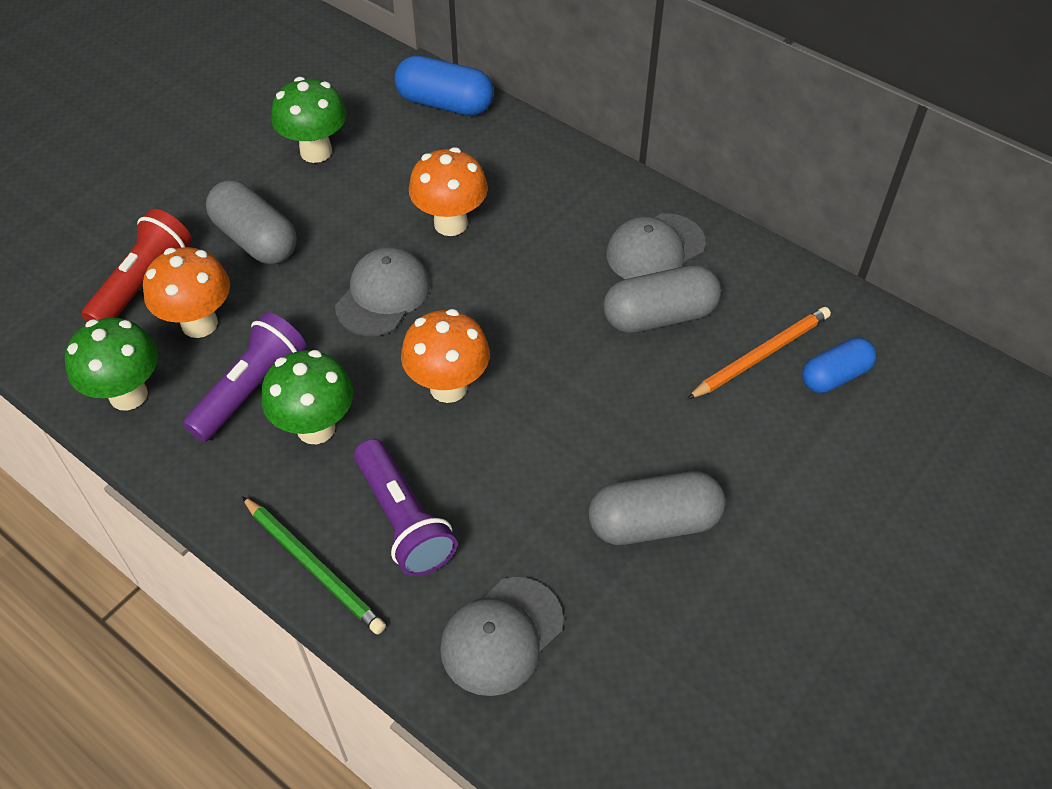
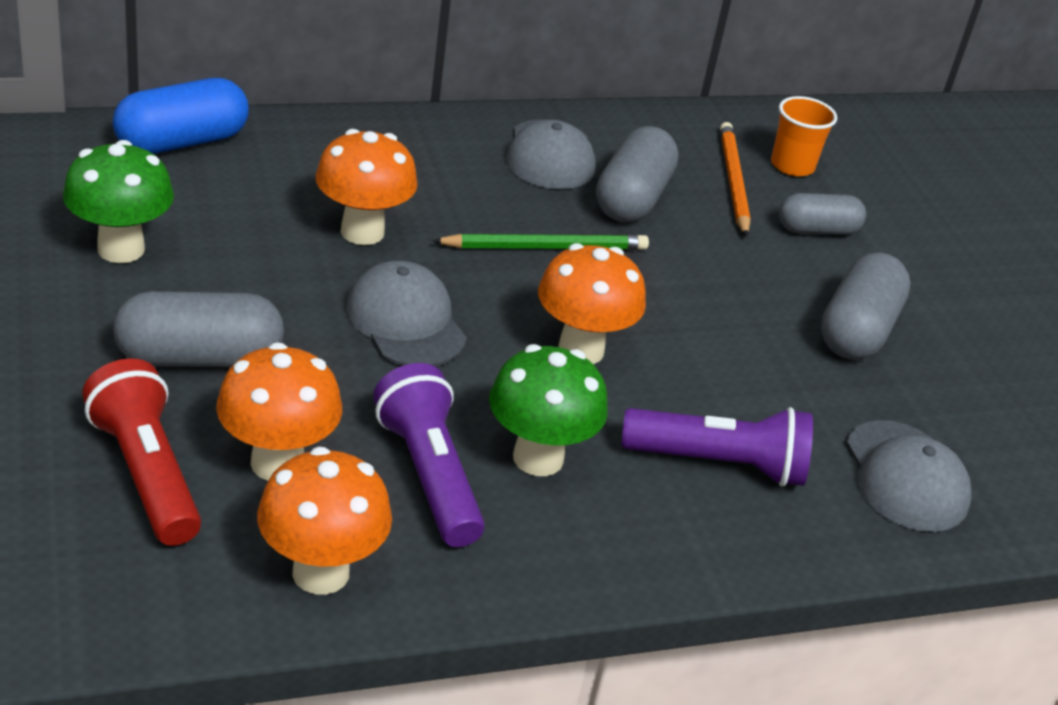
camera: 60 degrees left, 15 degrees down
(128, 395) = (321, 572): green mushroom -> orange mushroom
(314, 566) = (721, 552): green pencil -> green pencil (545, 247)
(761, 435) = (817, 230): none -> grey capsule
(835, 376) = (792, 166): blue capsule -> orange cup

